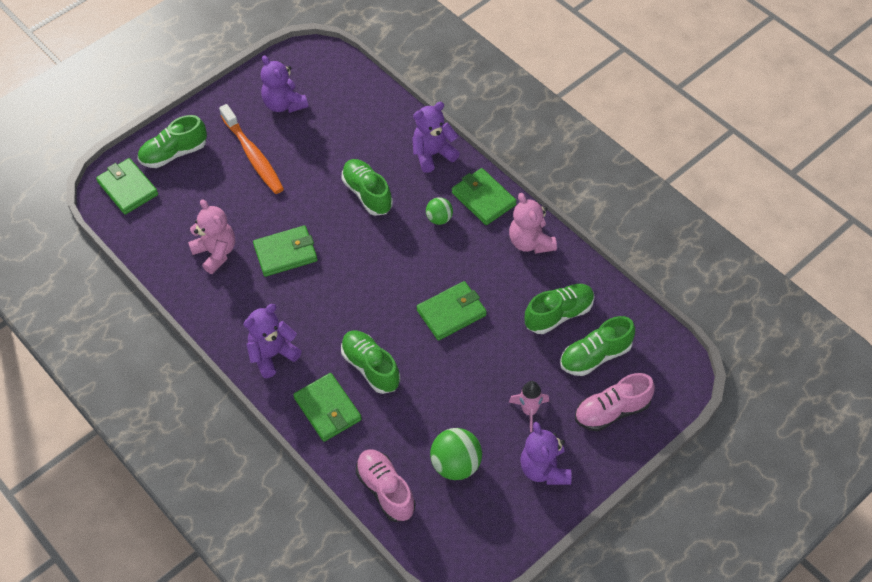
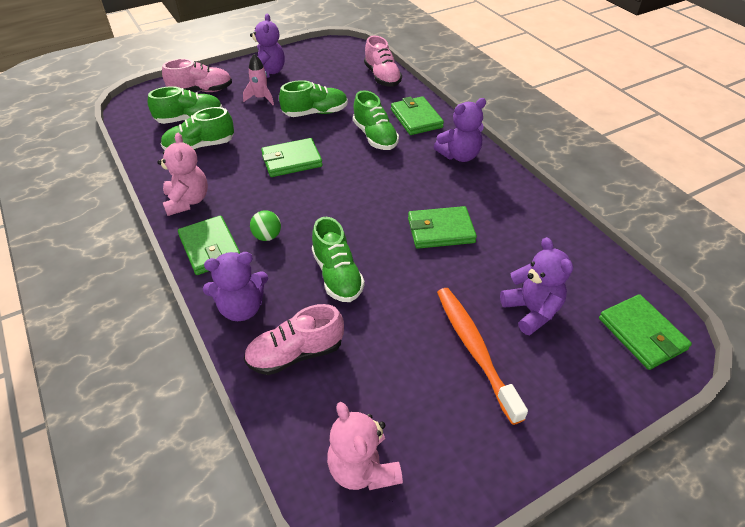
camera: 170 degrees left, 10 degrees down
(174, 153) = (587, 373): green shoe -> green shoe (315, 113)
(216, 253) = (517, 243): pink teddy bear -> pink teddy bear (363, 468)
(284, 104) = (425, 425): purple teddy bear -> purple teddy bear (531, 311)
(380, 130) = (295, 354): none -> pink shoe
(456, 465) = (328, 81): green ball -> none

